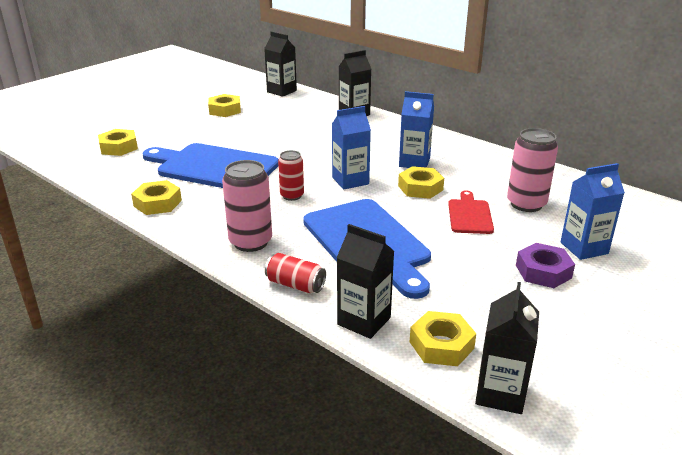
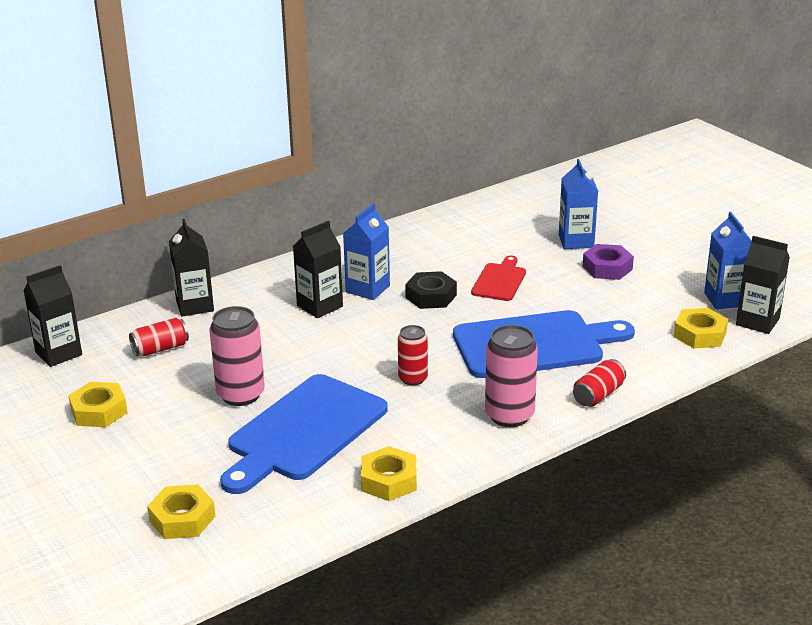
camera: 75 degrees left, 0 degrees up
(298, 113) = (160, 349): none -> red can
(350, 181) = (393, 336): blue carton -> blue carton (725, 299)
(364, 321) = (662, 365): black carton -> black carton (320, 306)
(420, 188) = (431, 296): yellow nut -> black nut
(469, 215) = (499, 281): red cutting board -> red cutting board turned 90 degrees clockwise
(526, 204) = (489, 248): pink can -> pink can (240, 395)

